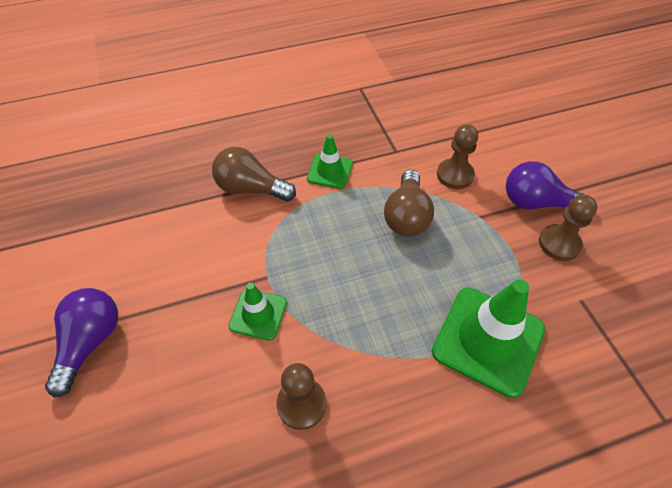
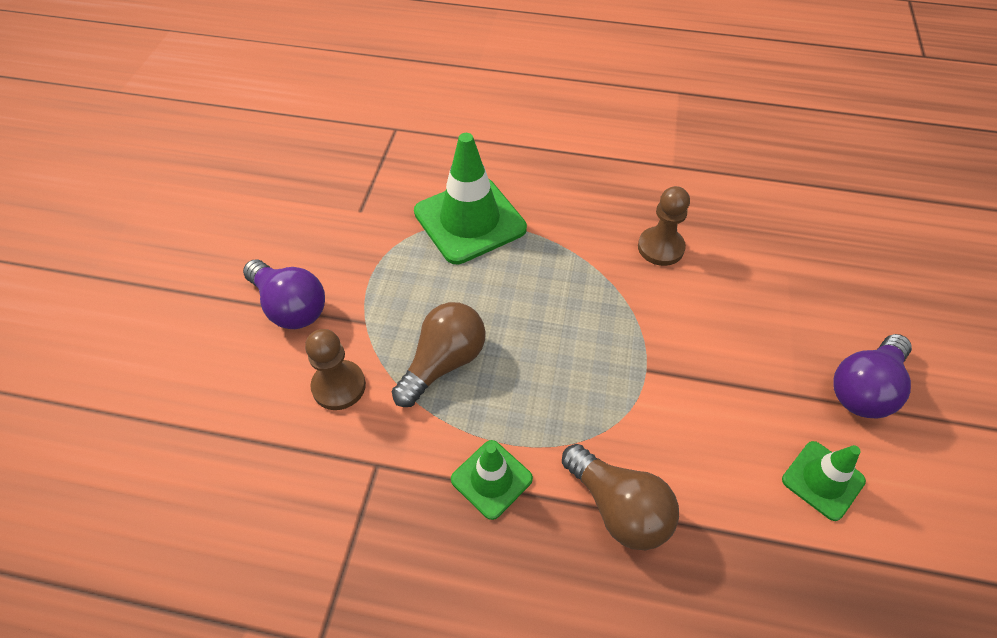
camera: 150 degrees left, 0 degrees up
(258, 314) = (671, 335): green traffic cone -> green traffic cone (823, 480)
(559, 244) = (320, 259): brown pawn -> none

